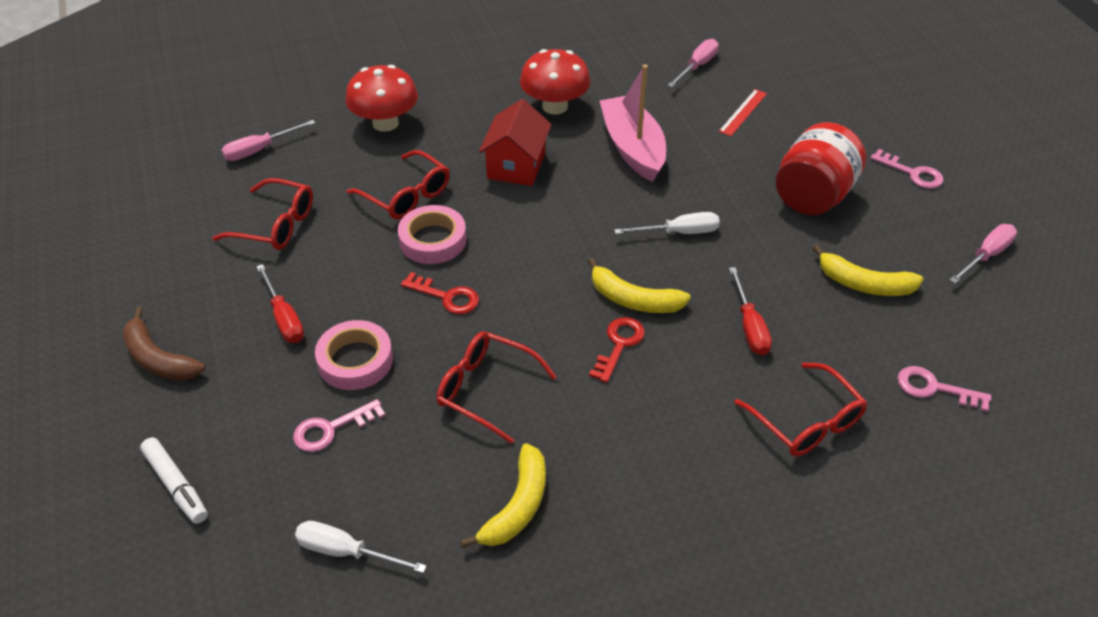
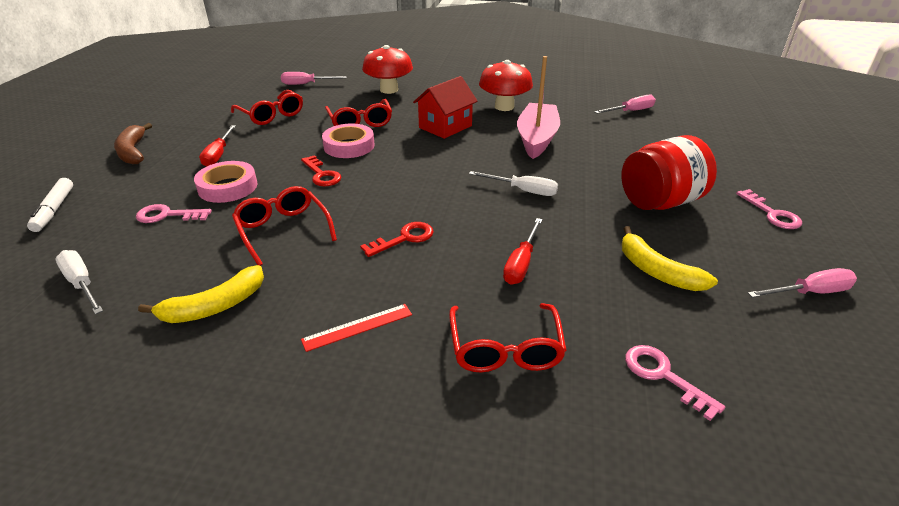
camera: 30 degrees right, 10 degrees down
(633, 299) = (445, 216): yellow banana -> none
(743, 112) = (644, 141): red ruler -> red ruler (357, 327)

